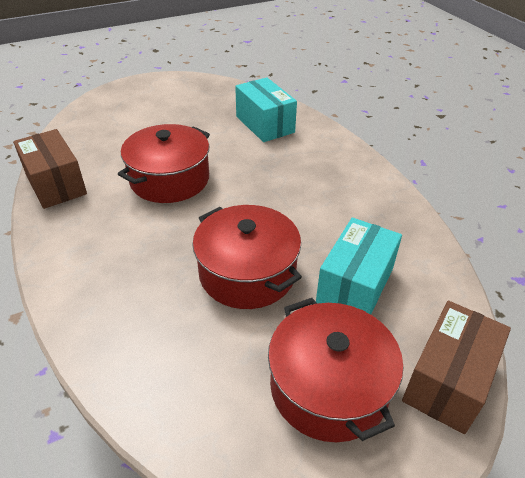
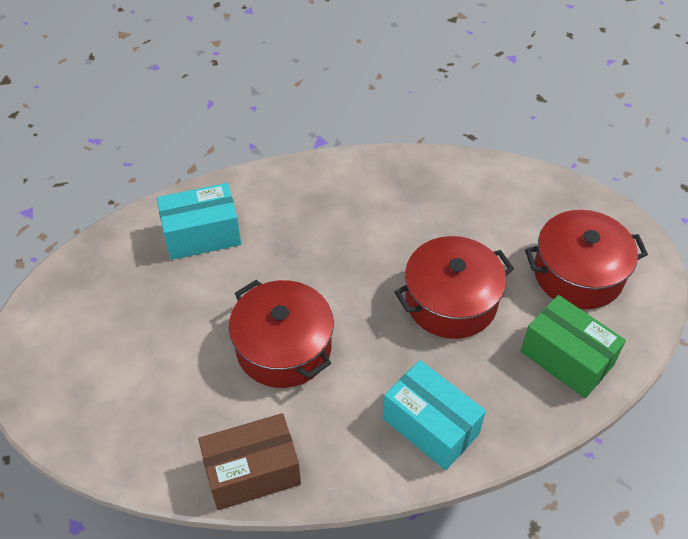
camera: 75 degrees left, 10 degrees up
(196, 385) = (566, 358): none -> green box
(355, 285) = (481, 228): turquoise box -> turquoise box (430, 426)
(447, 380) = (581, 204): brown box -> none

